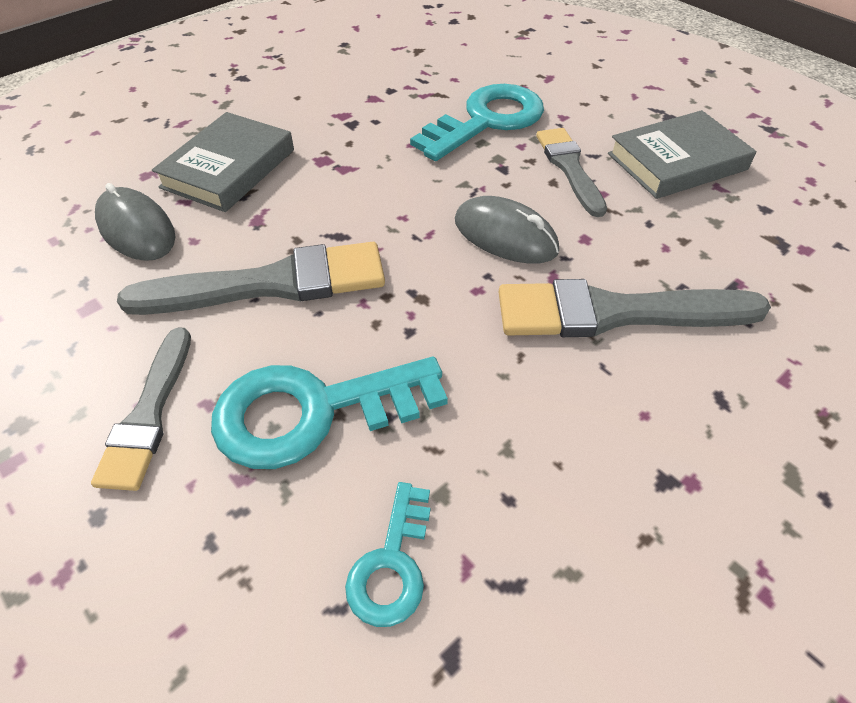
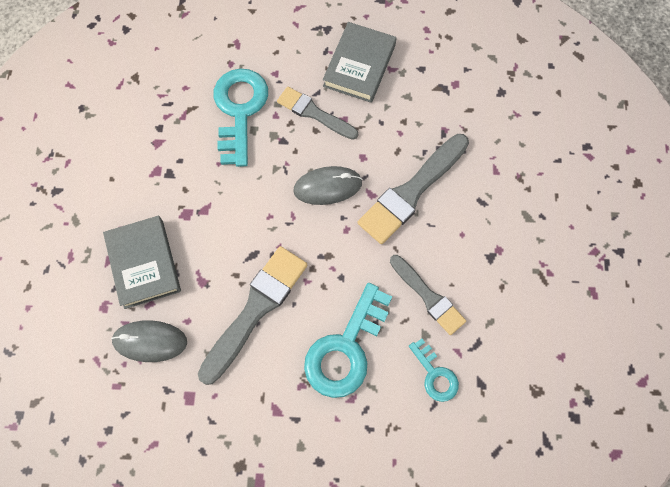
camera: 45 degrees left, 20 degrees up
(149, 414) = (285, 412): grey brush -> grey brush (428, 296)

